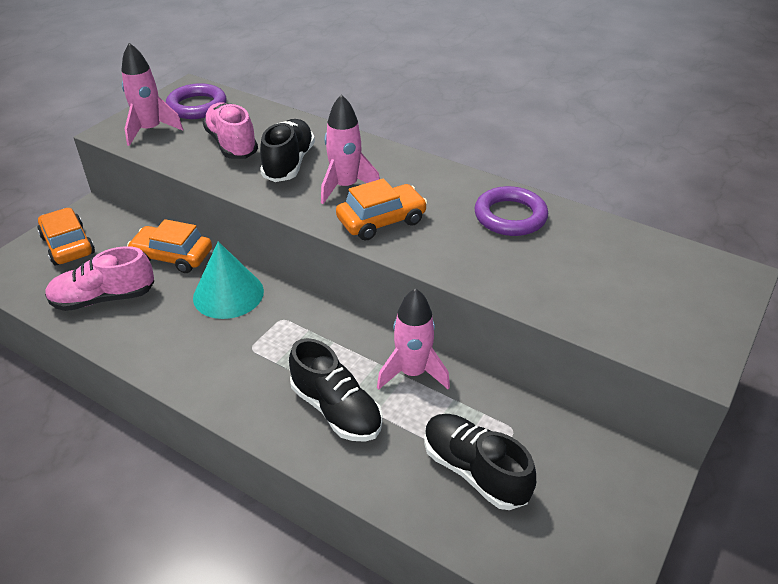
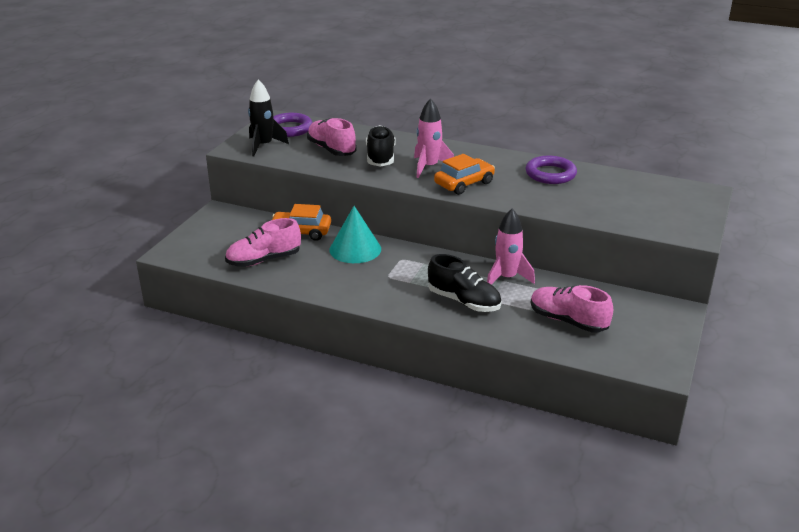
camera: 10 degrees left, 10 degrees down
(68, 245) = (215, 232): orange car -> none
(150, 130) = (264, 146): pink rocket -> black rocket
(474, 471) = (568, 321): black shoe -> pink shoe

